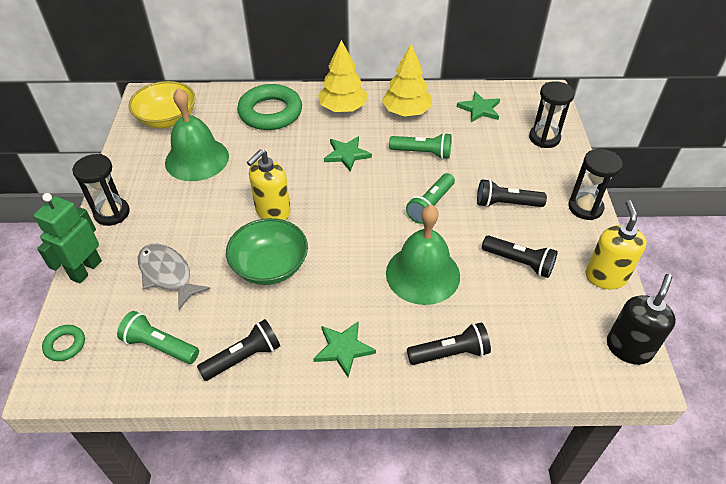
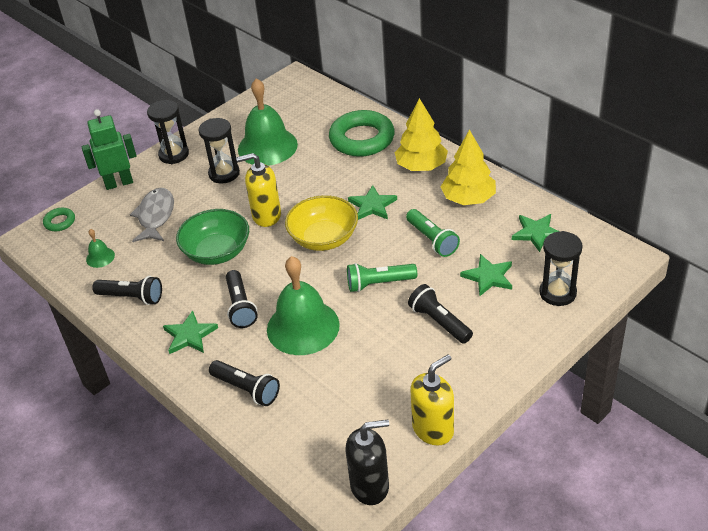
camera: 50 degrees right, 5 degrees down
(159, 346) = (100, 257): green flashlight -> green bell
(167, 119) = (286, 104): yellow bowl -> yellow bowl (323, 238)
(492, 154) = (488, 277): none -> green star
(519, 262) = (383, 370): black flashlight -> black flashlight (241, 307)
(585, 207) = (501, 370): black hourglass -> black hourglass (224, 173)

